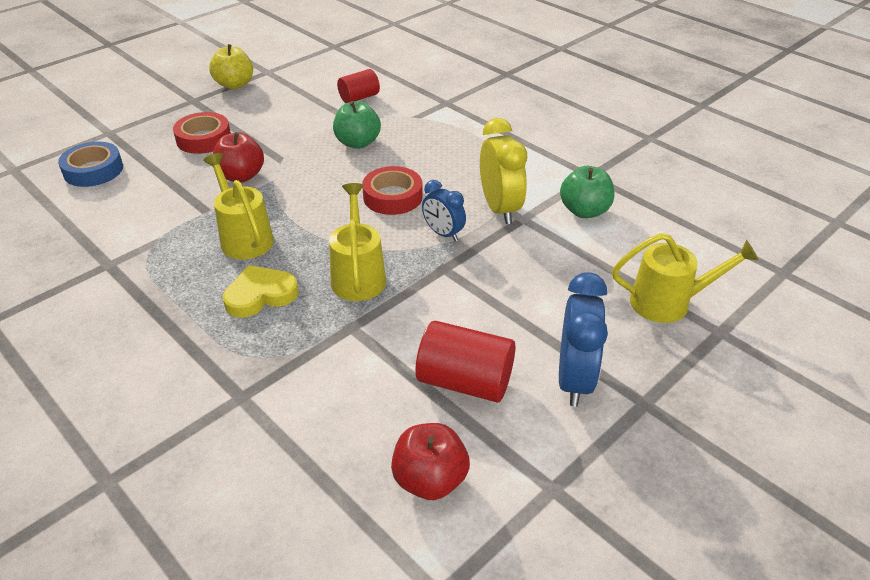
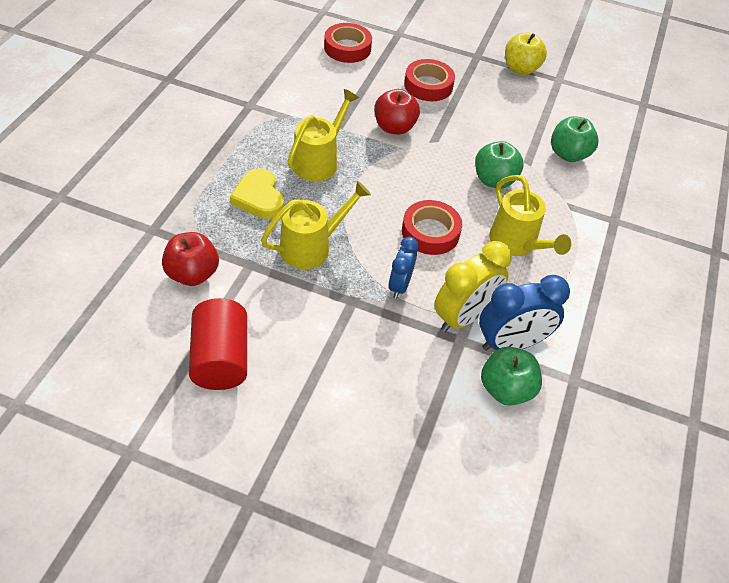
camera: 60 degrees right, 10 degrees up
(93, 170) = (347, 48): blue tape -> red tape
(260, 295) = (259, 197): yellow heart -> yellow heart turned 150 degrees counterclockwise
(359, 97) = (568, 154): red cylinder -> green apple
(430, 480) = (112, 367): red apple -> red apple (193, 274)
(574, 379) = (256, 438): blue clock -> blue clock (511, 343)
(669, 302) = (400, 498): yellow watering can -> yellow watering can (517, 244)

